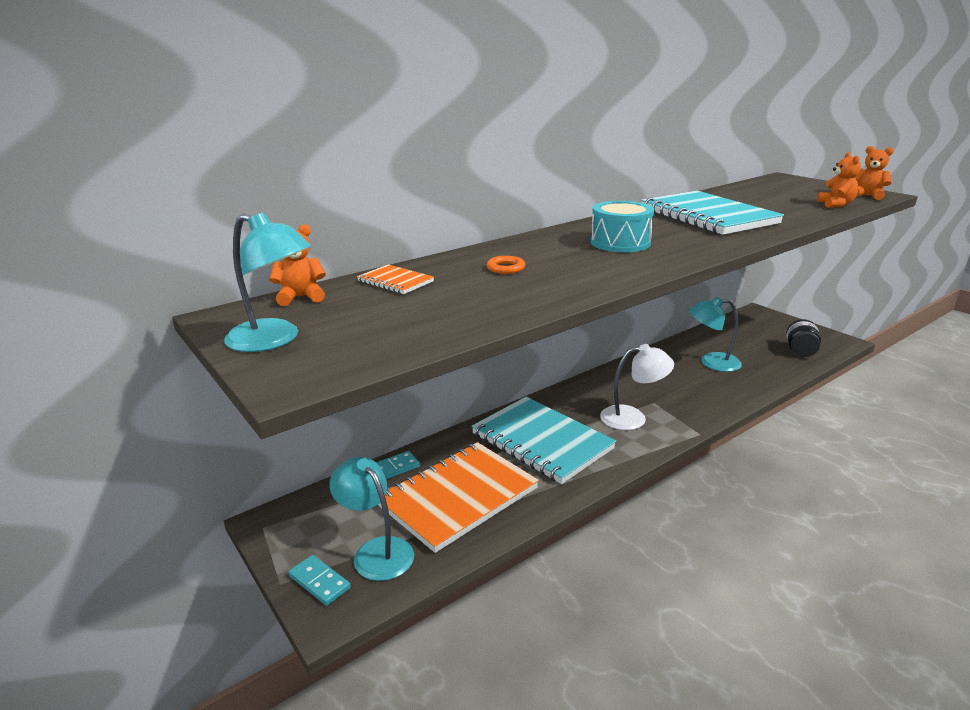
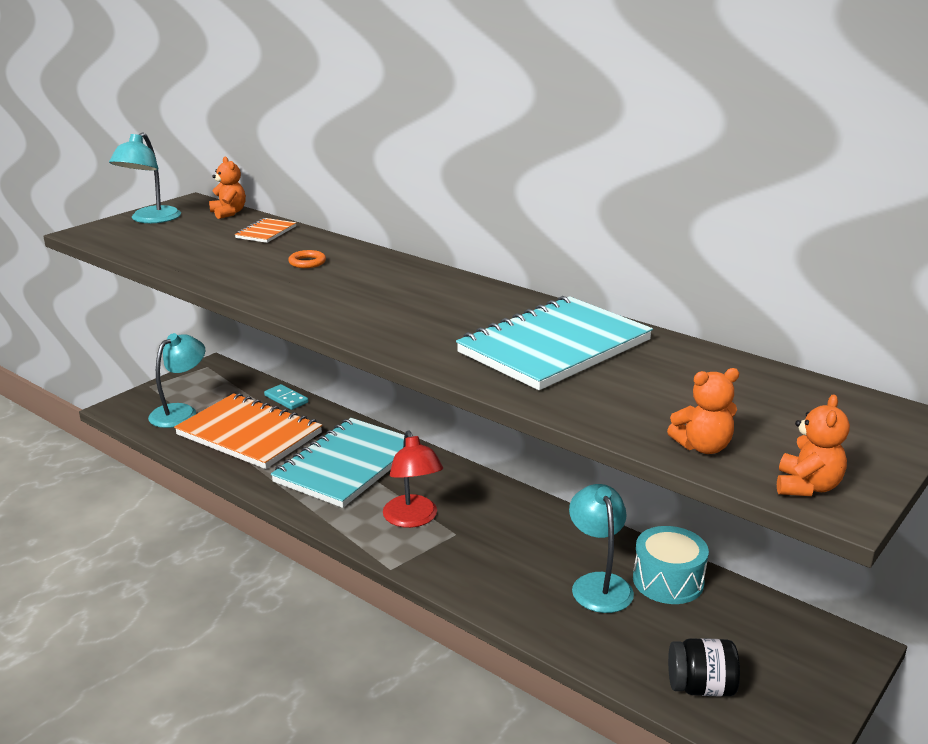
camera: 75 degrees right, 0 degrees up
(319, 582) = (149, 398): turquoise domino -> none
(620, 243) = (406, 302): turquoise drum -> turquoise drum (668, 581)
(632, 418) = (413, 519): white lamp -> red lamp

